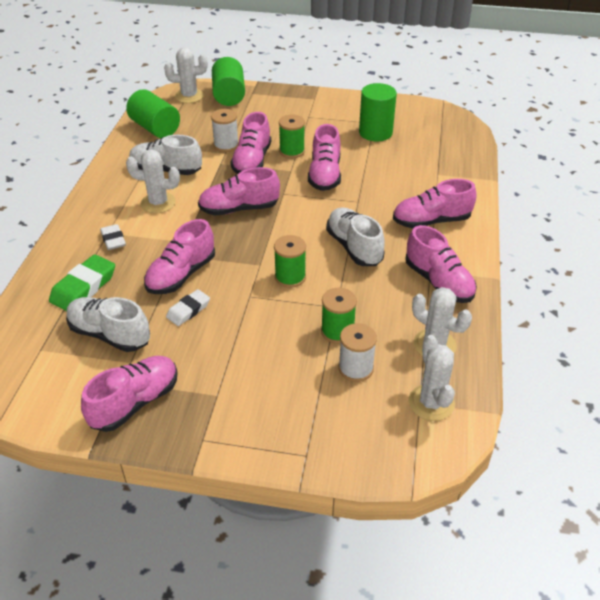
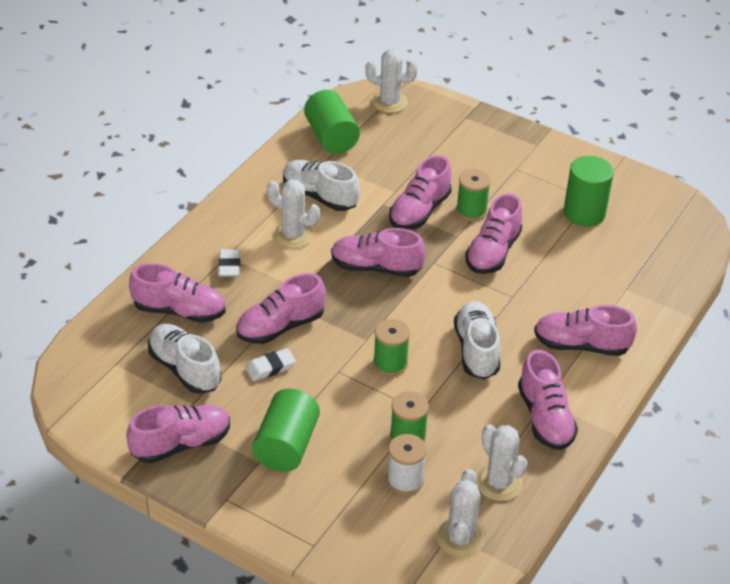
camera: 20 degrees right, 0 degrees up
(84, 287) = (179, 311): green eraser -> pink shoe
(226, 145) = (400, 182): white spool -> none
(229, 95) = (436, 113): green cylinder -> green cylinder (286, 446)

